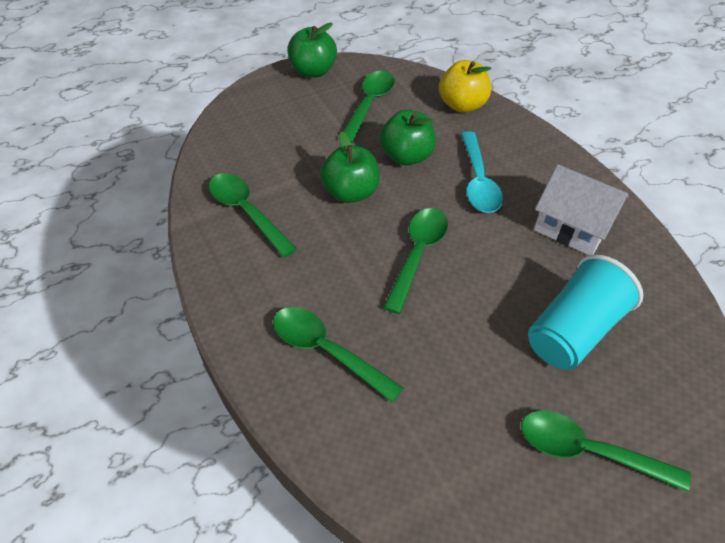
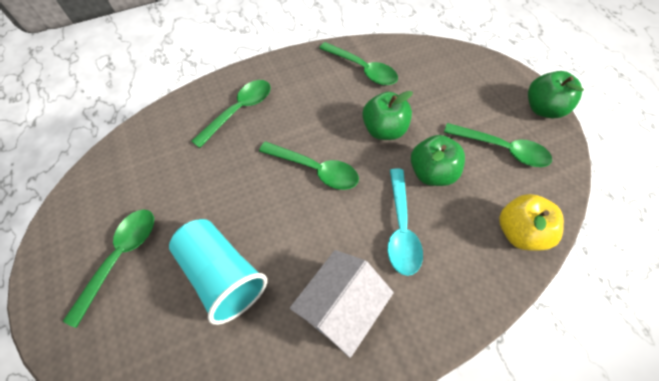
camera: 95 degrees right, 10 degrees up
(246, 212) = (363, 69): green spoon -> green spoon turned 75 degrees clockwise
(478, 182) = (401, 229): turquoise spoon -> turquoise spoon turned 90 degrees counterclockwise

